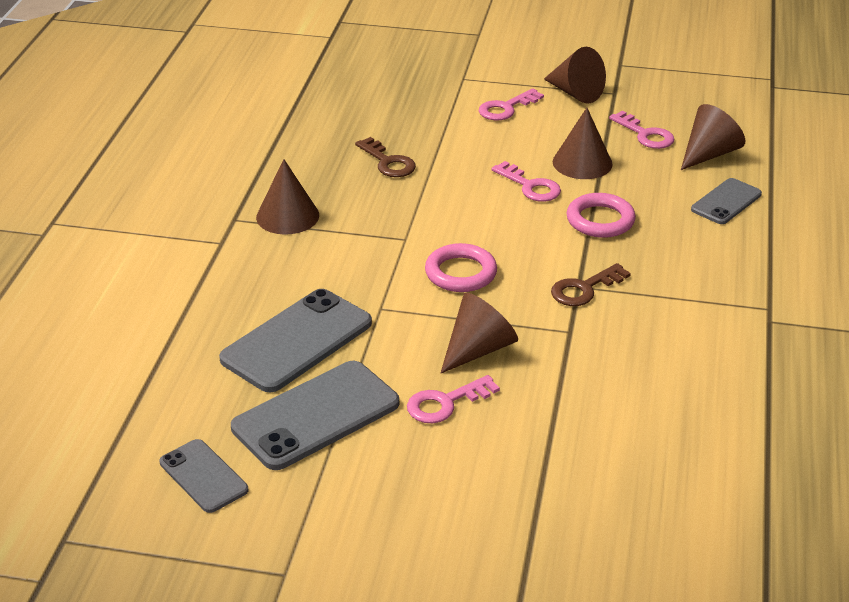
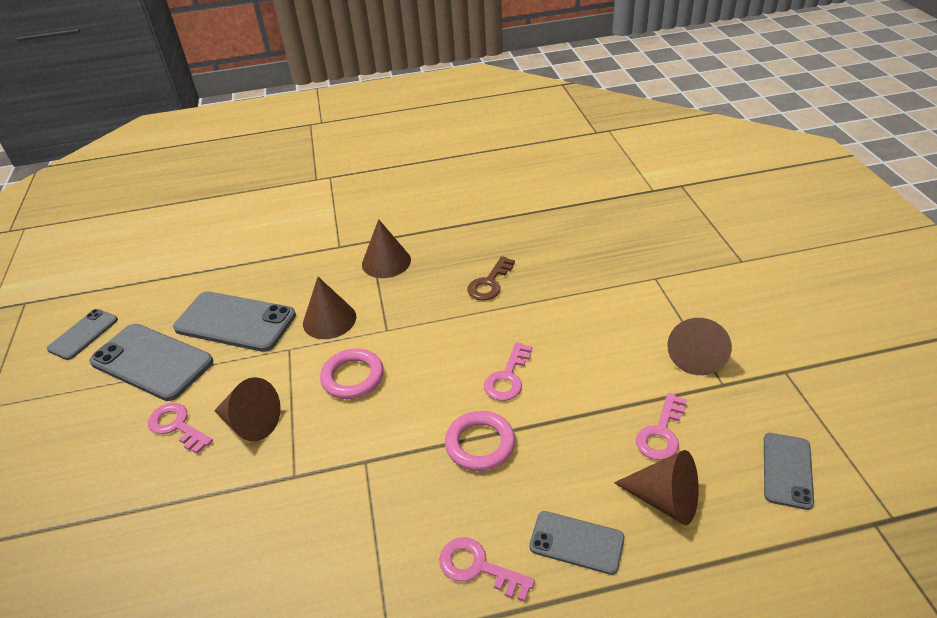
camera: 70 degrees right, 5 degrees up
(506, 108) = (627, 319): pink key -> pink key (478, 567)
(582, 163) = (572, 400): brown cone -> brown cone (329, 320)
(584, 289) = (361, 466): brown key -> none
(712, 99) = (787, 470): none -> grey phone

